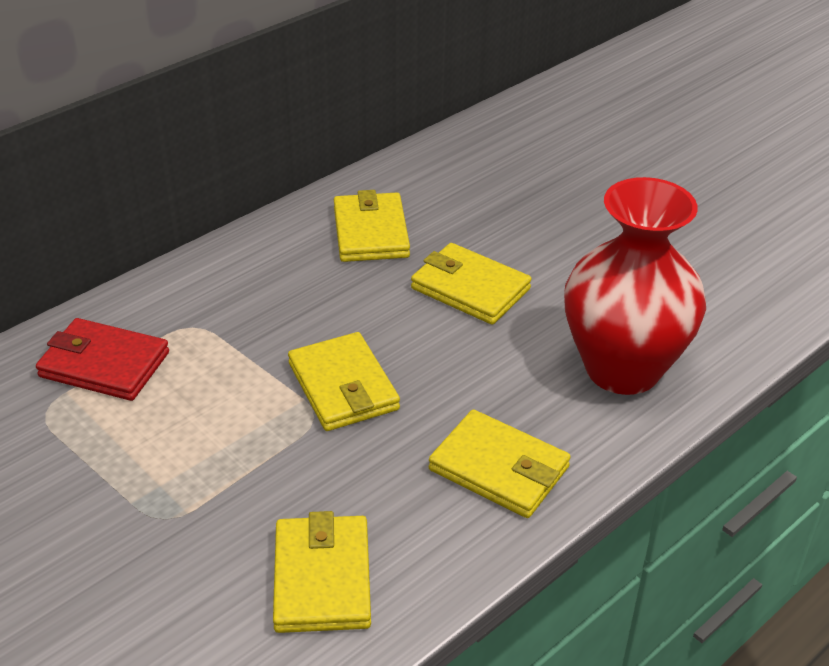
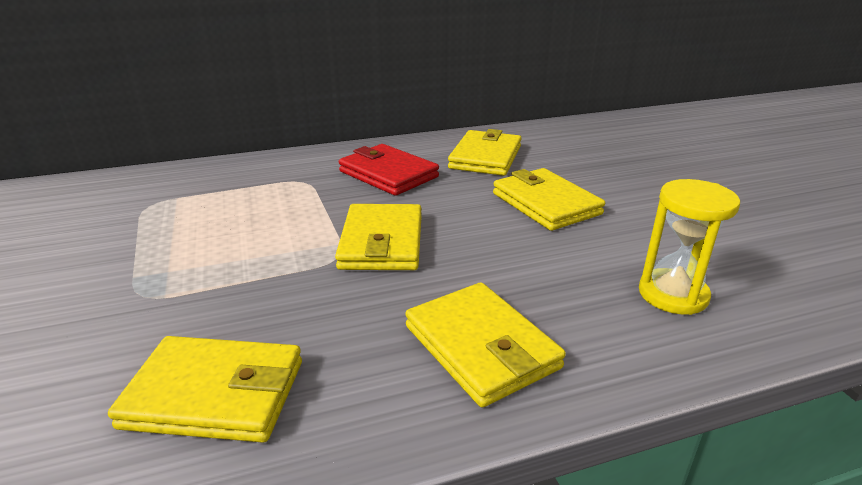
camera: 25 degrees right, 10 degrees down
(104, 365) = (219, 189): red wallet -> red wallet (388, 174)
(322, 578) = (215, 394): yellow wallet -> yellow wallet turned 75 degrees clockwise
(622, 369) = (673, 294): red vase -> yellow hourglass

